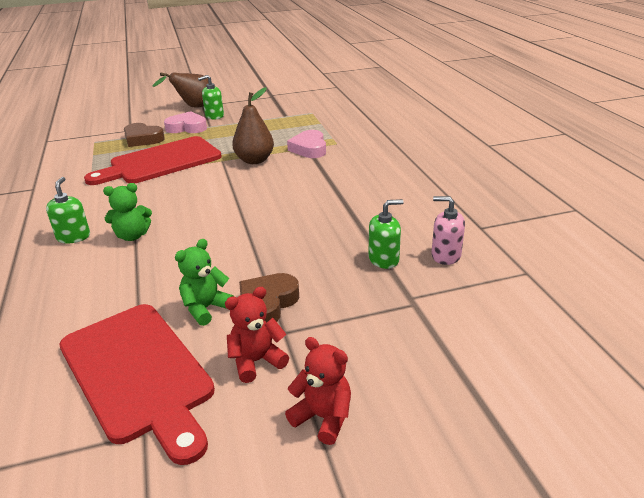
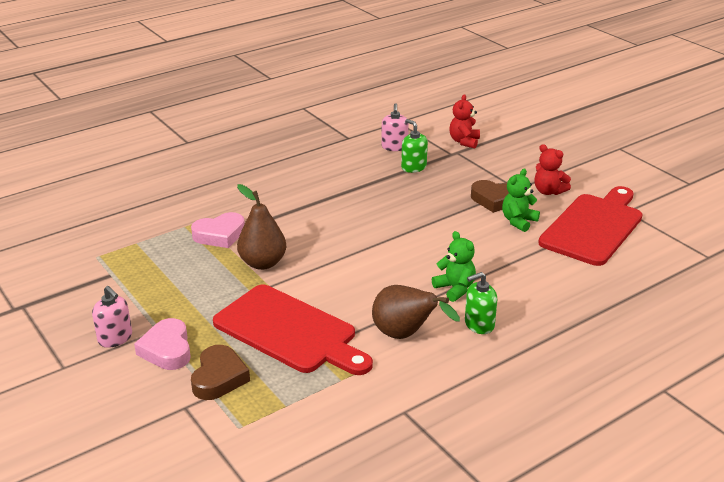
camera: 110 degrees left, 0 degrees up
(193, 107) = (74, 373): brown pear -> brown pear (405, 335)
(206, 308) = (518, 221): green teddy bear -> green teddy bear turned 105 degrees clockwise
(214, 116) = (115, 338): green soap dispenser -> pink soap dispenser
(323, 417) = (568, 165): red teddy bear -> red teddy bear (464, 141)

